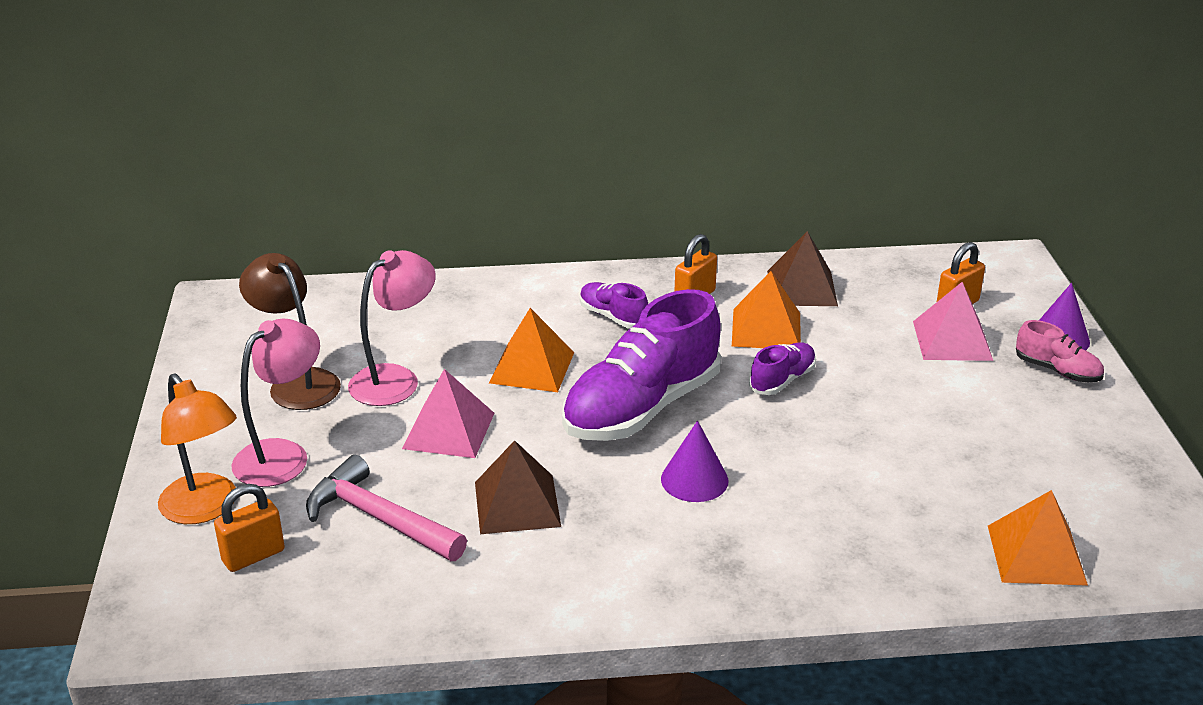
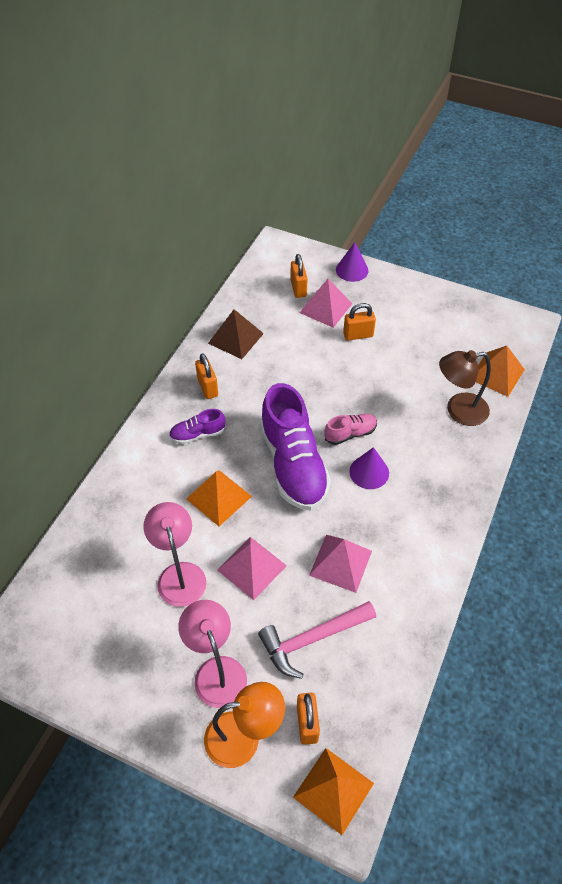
camera: 60 degrees left, 20 degrees up
(297, 382) = (142, 632): brown lamp -> brown lamp (458, 411)
(517, 504) = (340, 563): brown pyramid -> pink pyramid
(766, 329) = (262, 373): orange pyramid -> orange pyramid (333, 790)
(782, 380) = (311, 391): purple shoe -> none
(937, 386) = (358, 335): none -> orange padlock
(1057, 371) = (376, 286): pink shoe -> pink shoe (350, 434)

